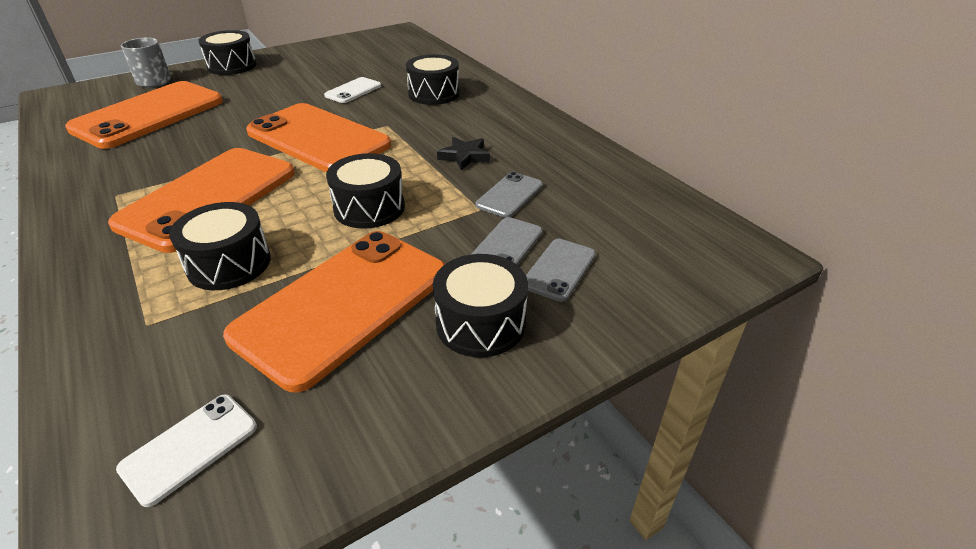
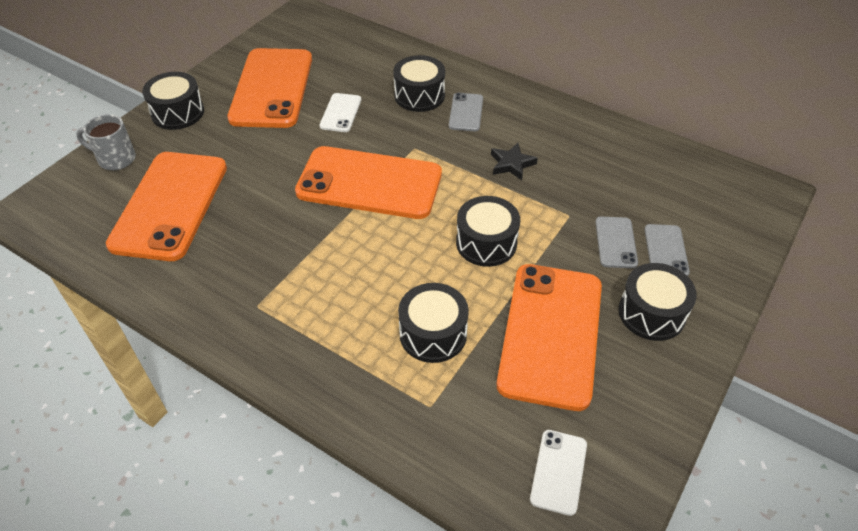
camera: 25 degrees left, 10 degrees up
(209, 198) = (345, 279): orange phone -> orange phone (272, 88)
(509, 195) = (579, 193): grey phone -> grey phone (466, 112)

